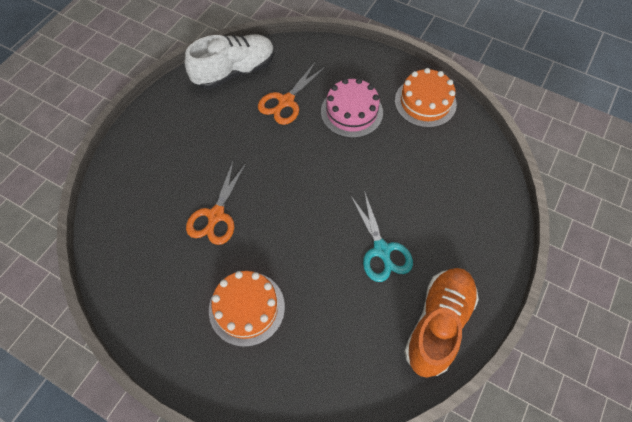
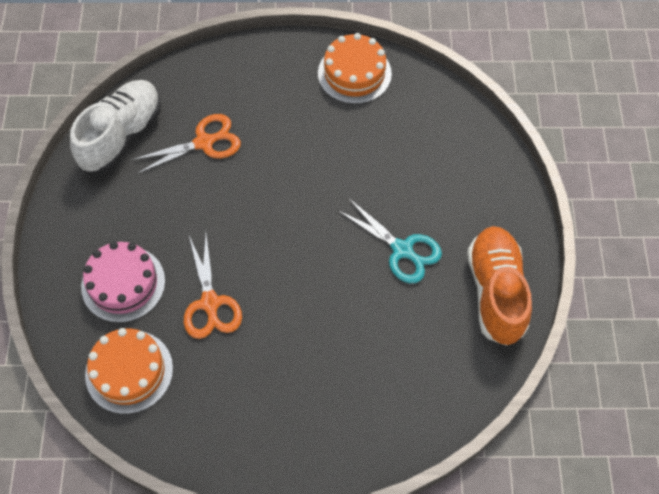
camera: 30 degrees left, 0 degrees up
(247, 308) = (305, 377): orange cake -> orange cake (129, 371)
(286, 101) = (204, 143): orange scissors -> orange scissors turned 120 degrees counterclockwise
(351, 112) = (283, 120): pink cake -> pink cake (123, 284)

